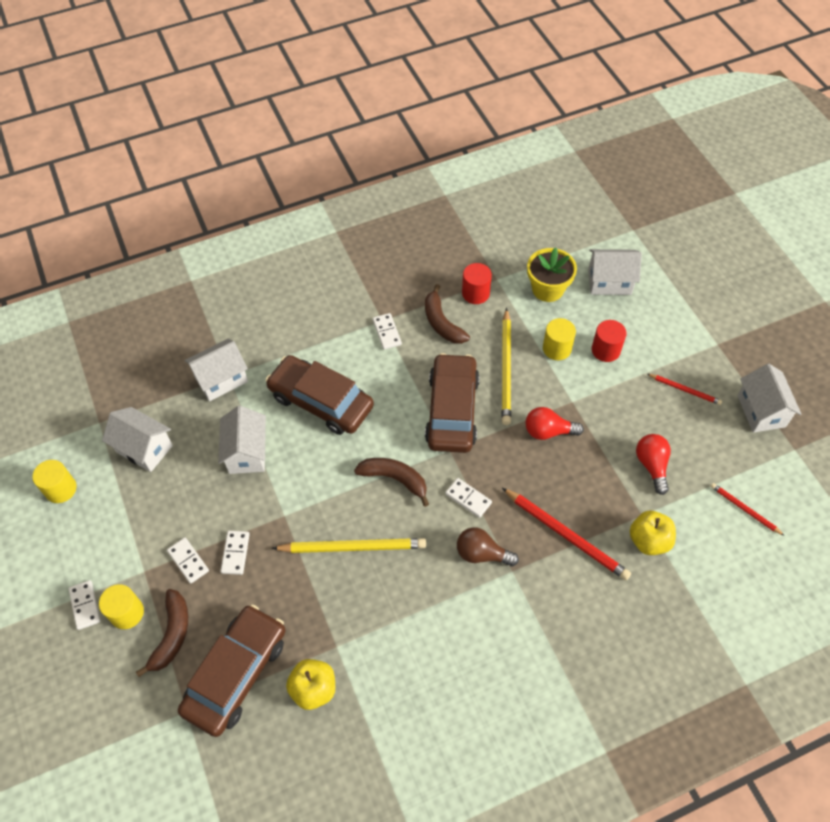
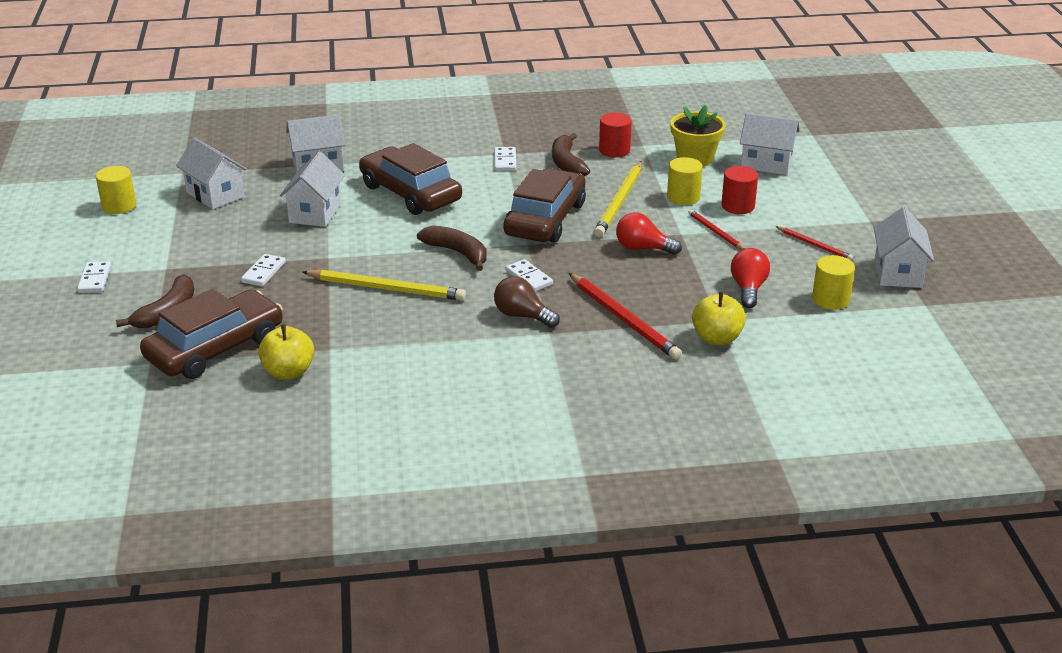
camera: 15 degrees right, 25 degrees down
(127, 613) = (132, 291): yellow cylinder -> yellow cylinder (830, 300)
(188, 561) = (213, 269): white domino -> none
(744, 509) = (842, 336): red pencil -> red pencil (715, 232)

